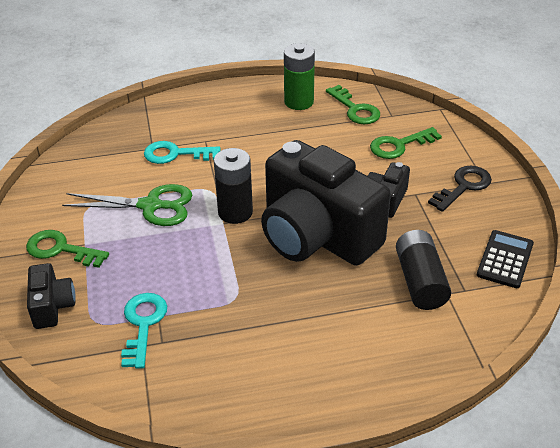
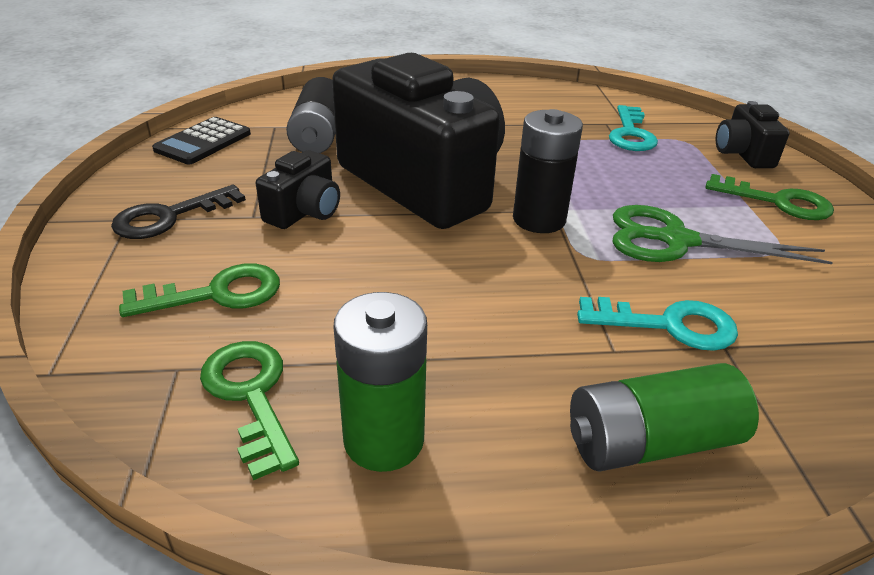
camera: 175 degrees left, 5 degrees down
(199, 110) = (650, 442): none -> green battery

